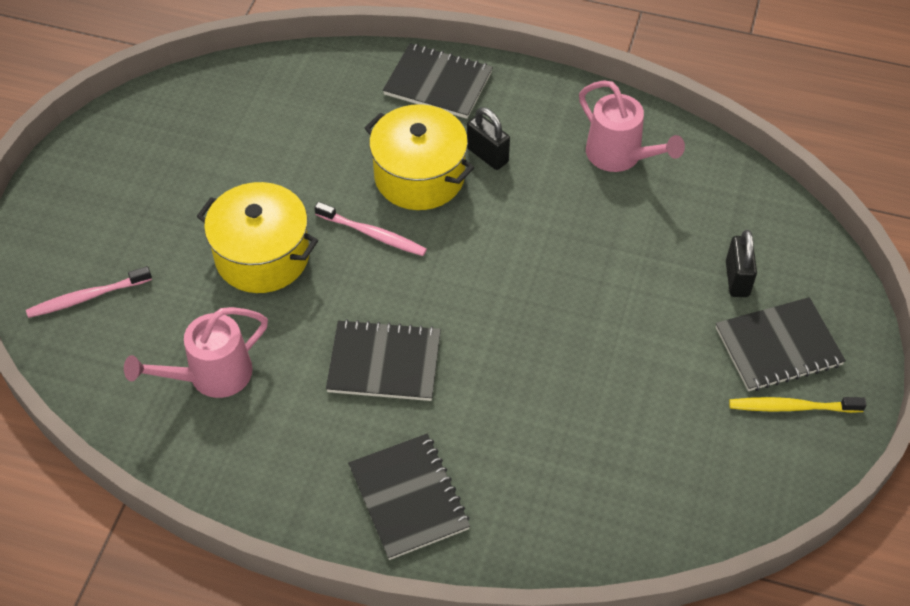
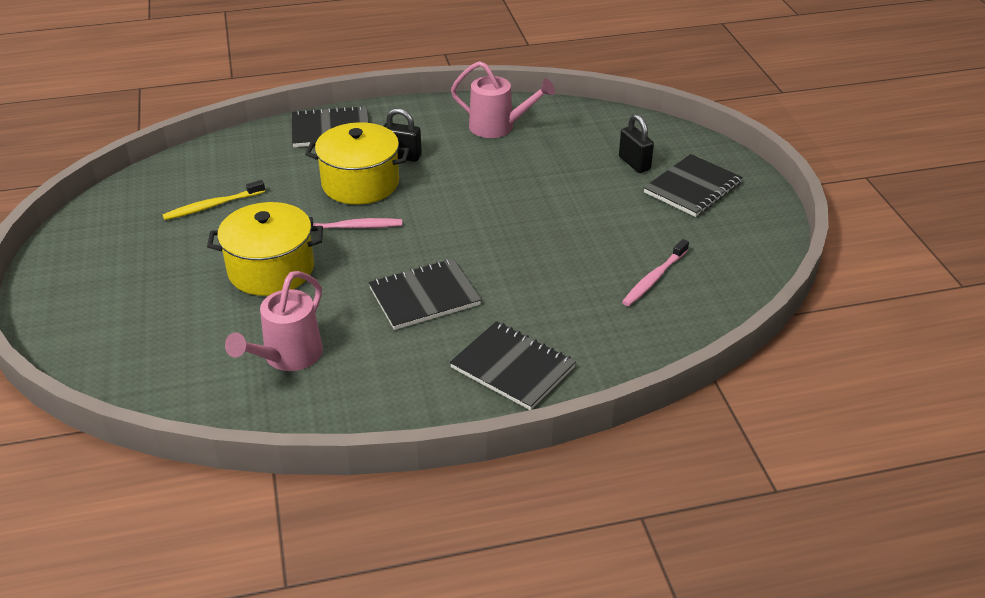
camera: 30 degrees left, 15 degrees down
(86, 297) = (133, 348): pink toothbrush -> pink toothbrush (654, 279)
(791, 407) = (730, 215): yellow toothbrush -> yellow toothbrush (212, 206)

